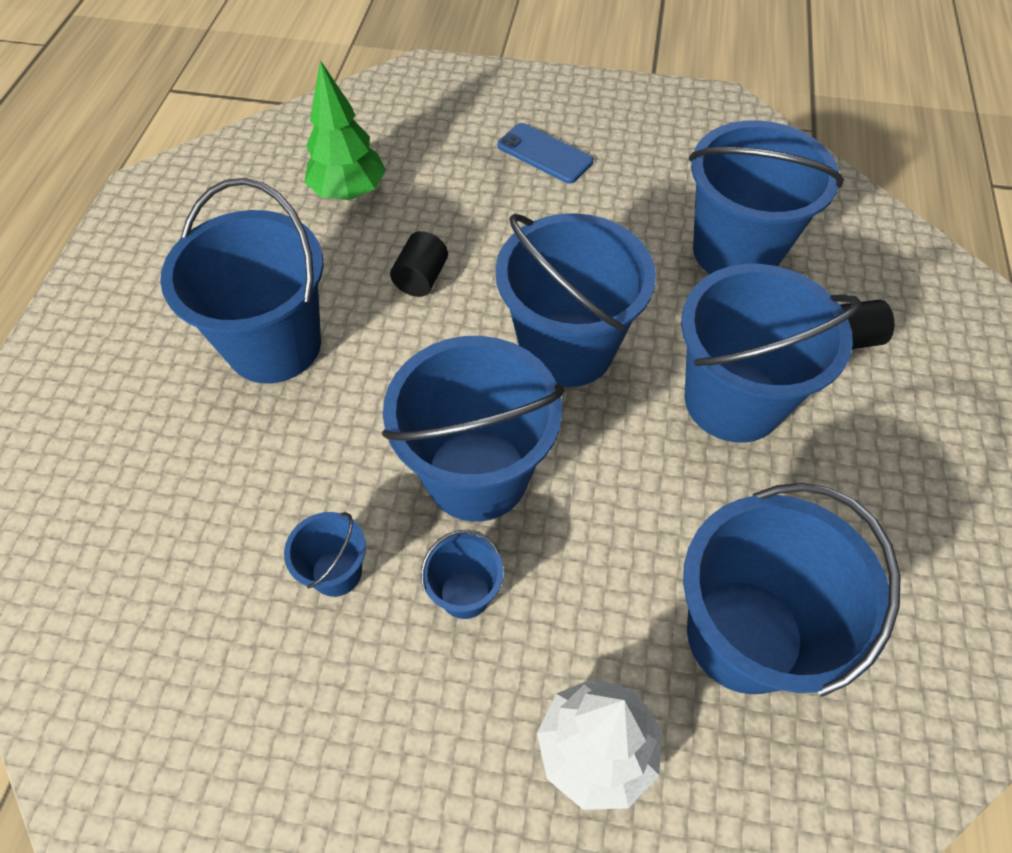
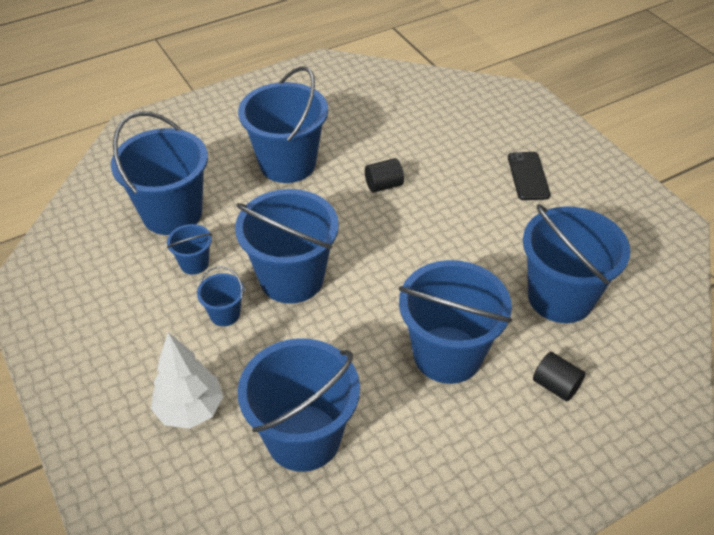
camera: 50 degrees right, 10 degrees down
(349, 192) = (406, 125): green tree -> none
(544, 154) = (528, 176): blue phone -> black phone
(566, 348) = (403, 266): blue bucket -> blue bucket (172, 213)

